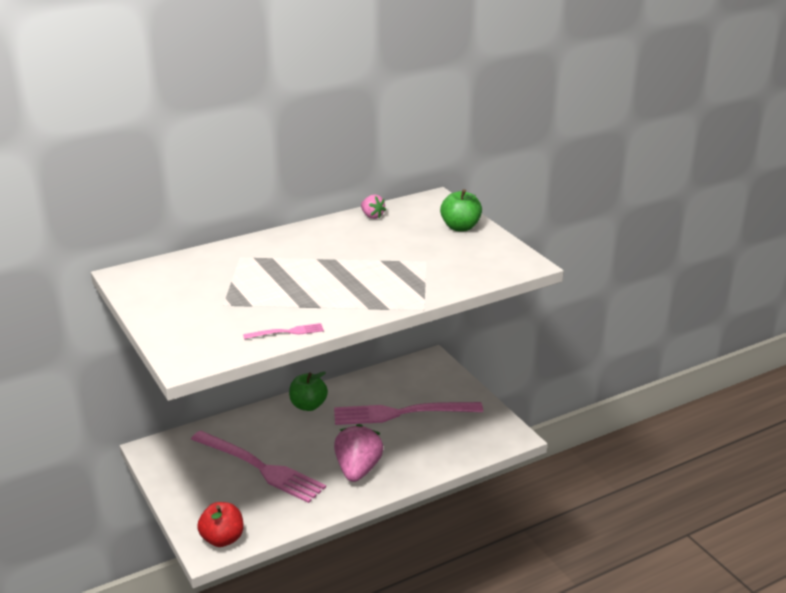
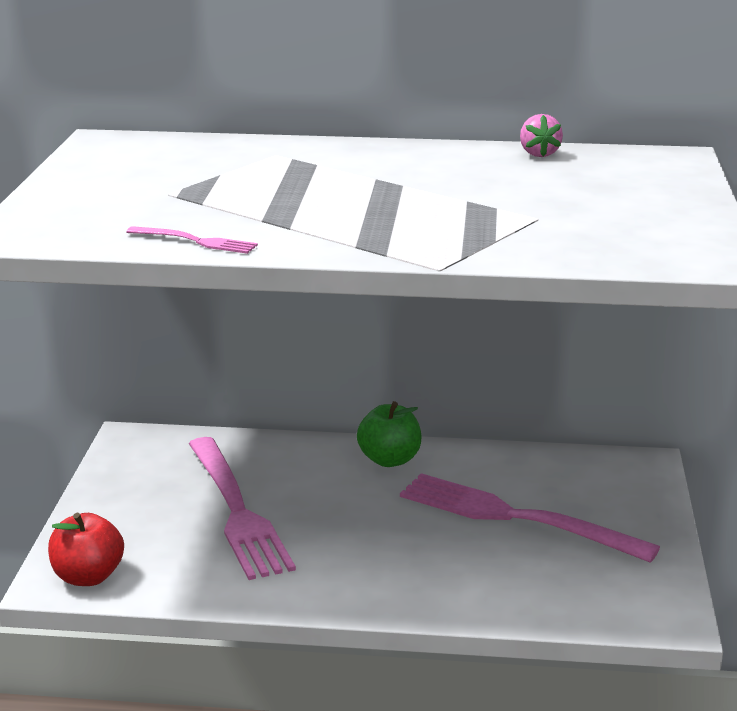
camera: 35 degrees right, 5 degrees down
(358, 470) = (366, 566): pink strawberry -> none
(460, 227) = (663, 194): green apple -> none

